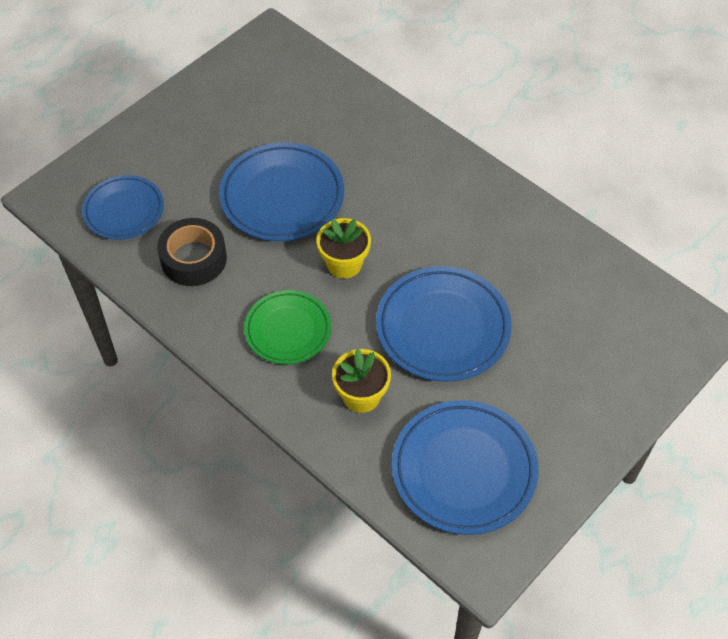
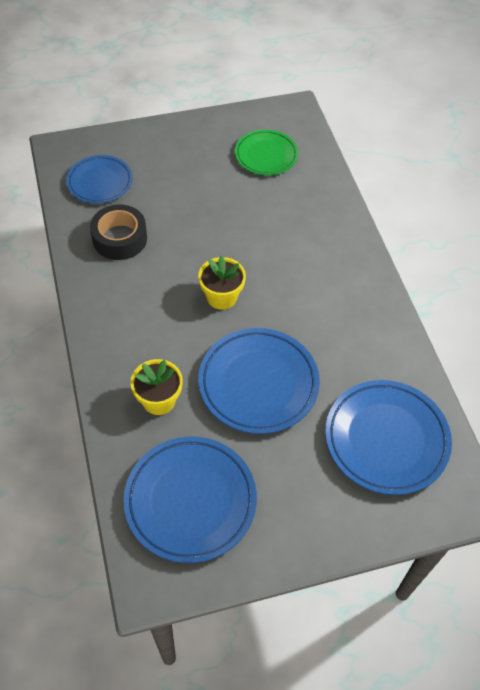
camera: 30 degrees right, 0 degrees up
(282, 197) = (215, 226): blue plate -> blue plate (386, 439)
(288, 330) = (144, 323): green plate -> green plate (266, 155)

